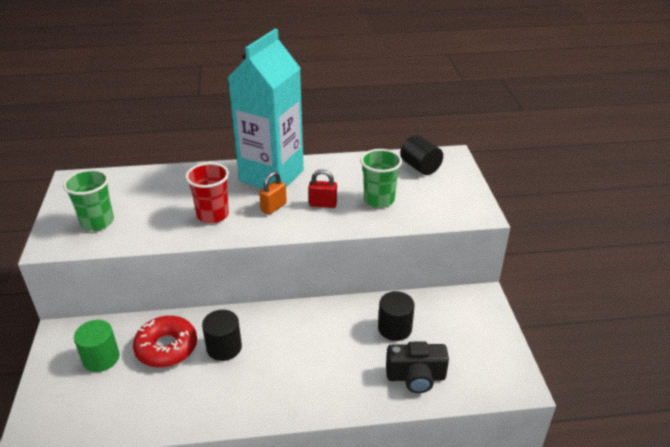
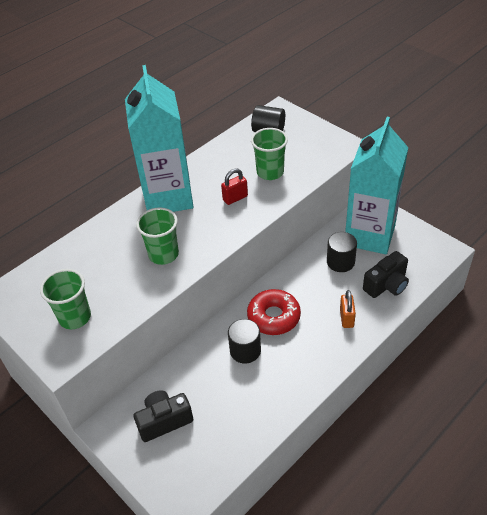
camera: 35 degrees left, 10 degrees up
(101, 358) = (164, 421): green cylinder -> black camera
(166, 347) = (204, 379): red donut -> red donut (273, 317)
(213, 215) = (163, 254): red cup -> green cup
(273, 207) = (202, 221): orange padlock -> orange padlock (346, 318)
(451, 322) = (369, 235): none -> turquoise carton

